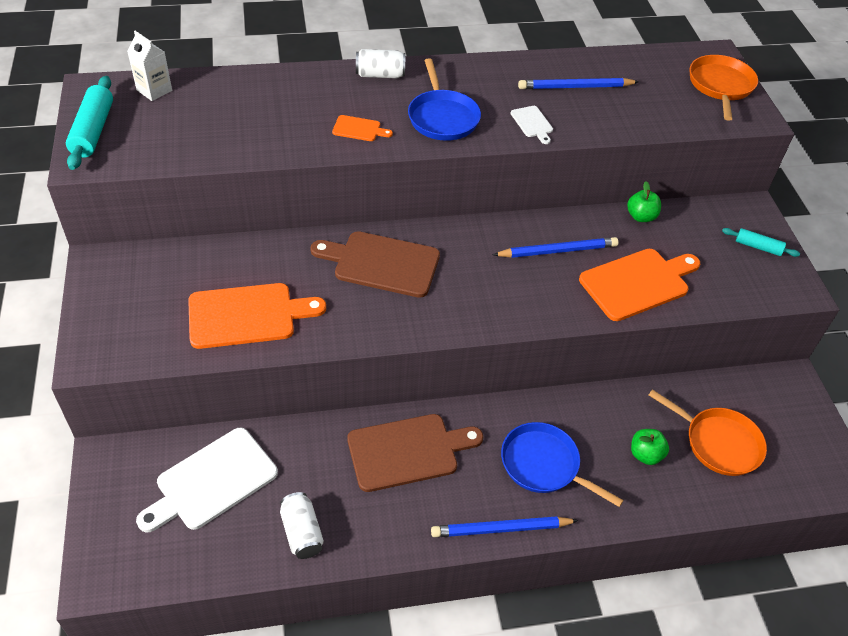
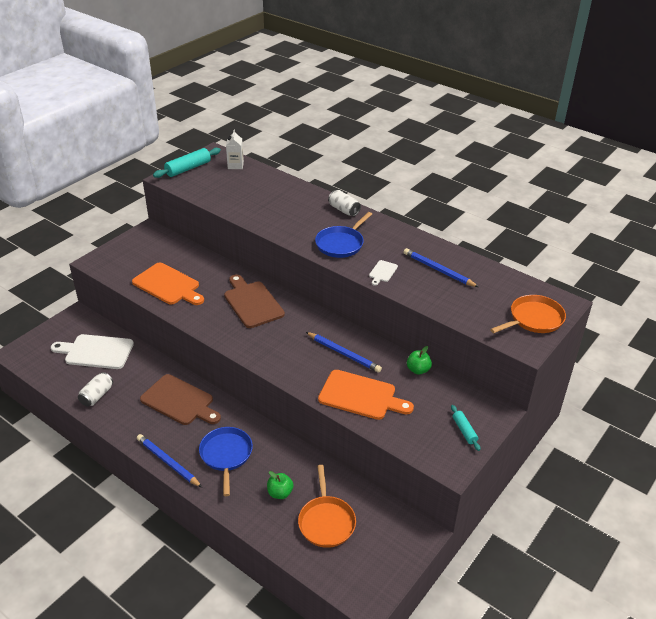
camera: 50 degrees right, 10 degrees down
(359, 129) = (293, 227): orange cutting board -> none

